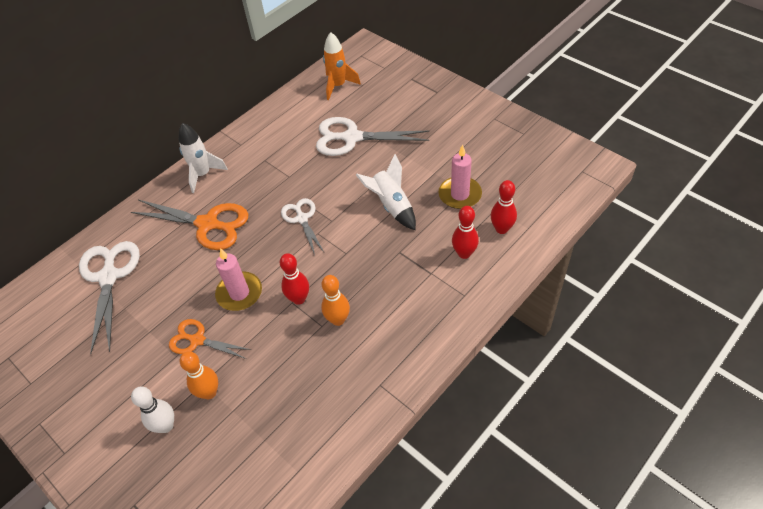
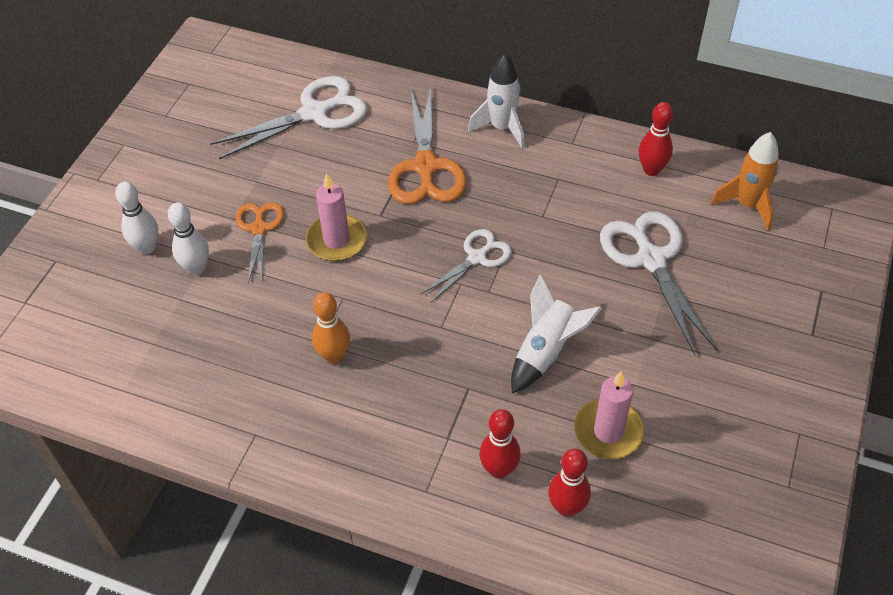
camera: 65 degrees right, 0 degrees up
(209, 392) = (196, 268): orange bowling pin -> white bowling pin
(299, 299) = (350, 303): red bowling pin -> red bowling pin (651, 170)

